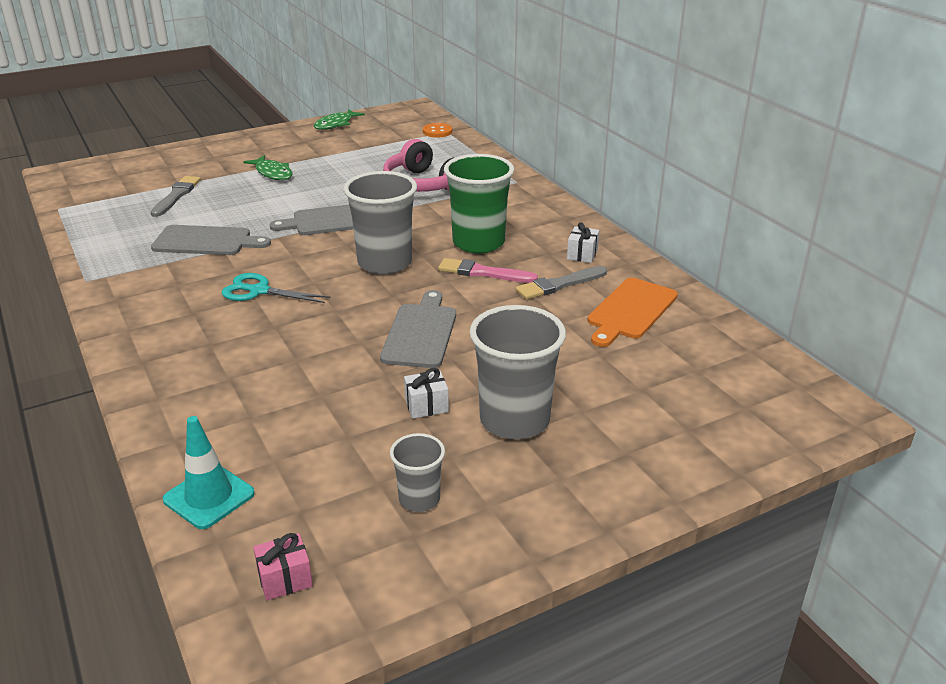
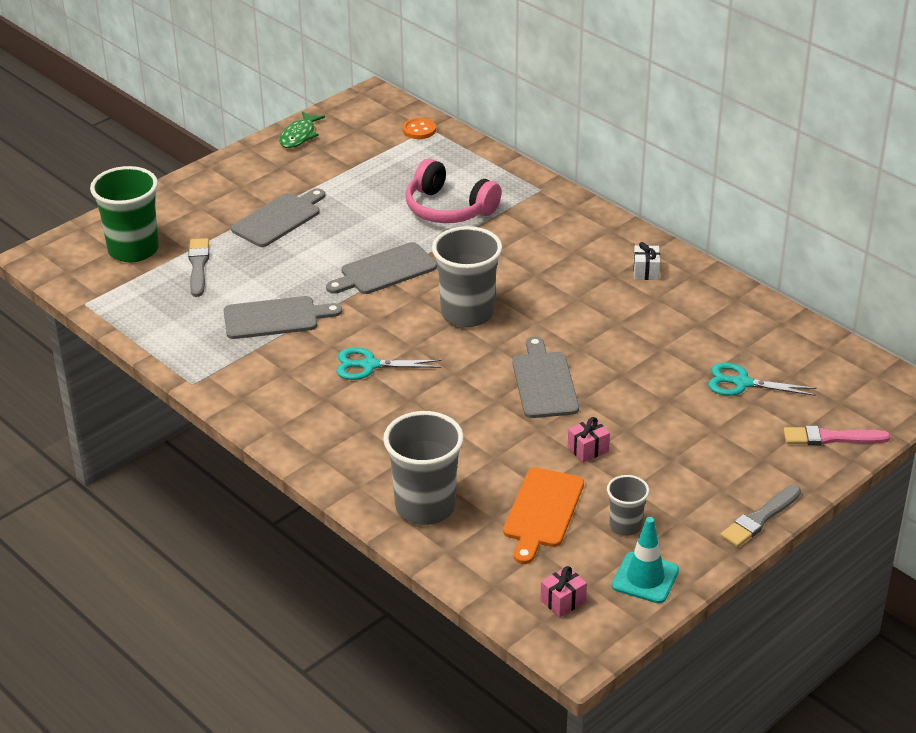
camera: 15 degrees left, 5 degrees up
(209, 496) = (464, 556): turquoise traffic cone -> turquoise traffic cone (645, 578)
(273, 173) = (279, 219): green fish -> grey cutting board
(426, 406) = (588, 449): white gift -> pink gift
(478, 243) = (542, 274): green cup -> green cup (133, 250)
(483, 273) = (565, 308): pink brush -> pink brush (831, 438)
(514, 420) = (665, 448): grey cup -> grey cup (425, 507)
(559, 284) = (640, 309): grey brush -> grey brush (760, 518)
(630, 311) = (714, 326): orange cutting board -> orange cutting board (542, 511)
(636, 368) = (741, 383): none -> turquoise scissors

